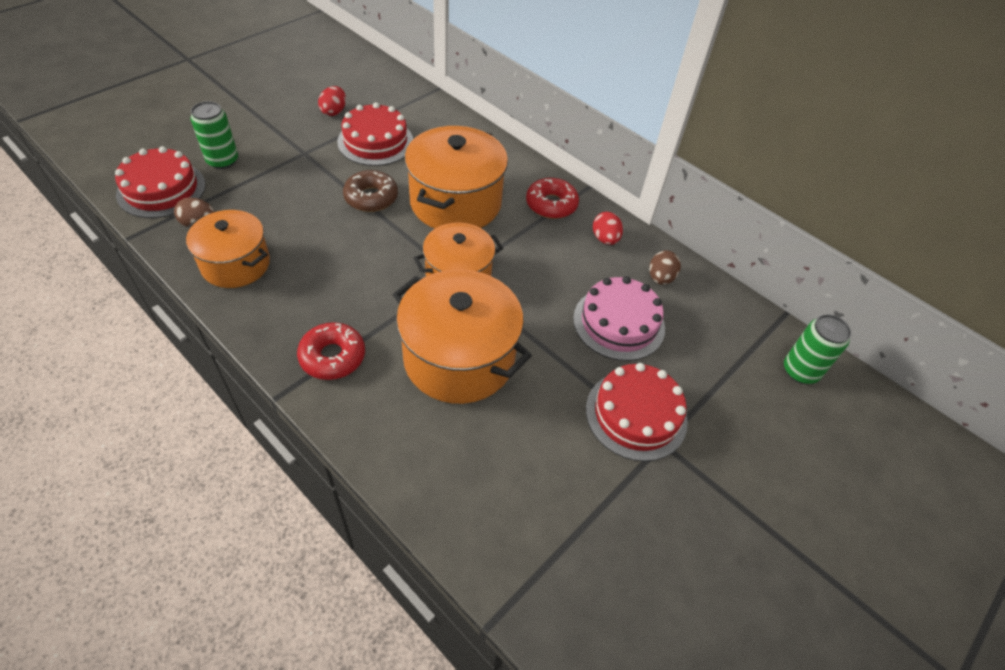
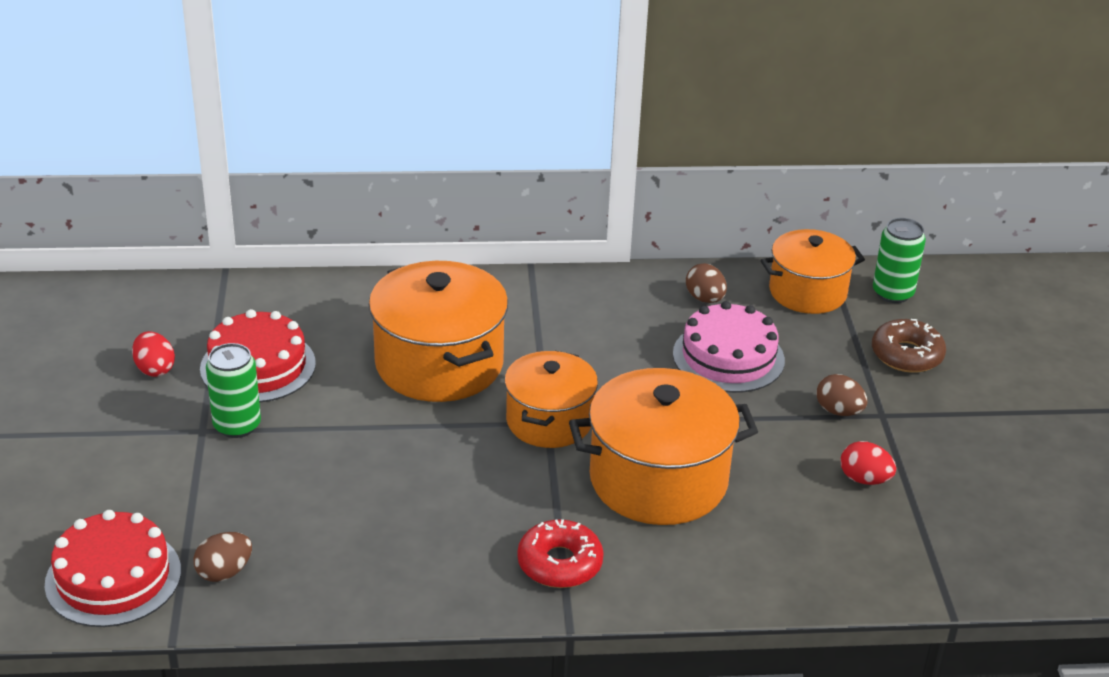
camera: 45 degrees left, 15 degrees down
(223, 161) = (126, 502): green can -> green can (237, 425)
(235, 264) = (333, 572): orange pot -> orange pot (807, 292)
(371, 197) = (352, 418): brown donut -> brown donut (906, 355)
(551, 204) = (525, 303): red donut -> none
(605, 239) = (615, 299): red egg -> red egg (864, 479)
(636, 414) = (838, 411): red cake -> brown egg

